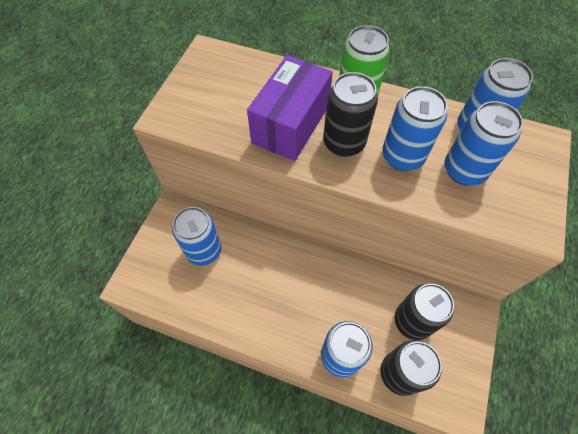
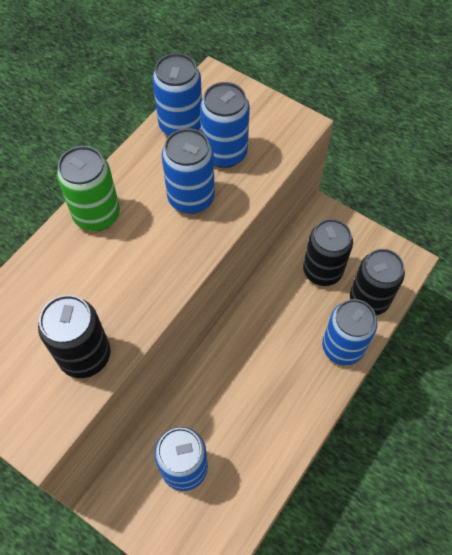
camera: 75 degrees left, 0 degrees up
(290, 124) = (108, 292): purple box -> none
(344, 143) = (154, 246): black can -> black can (85, 355)

